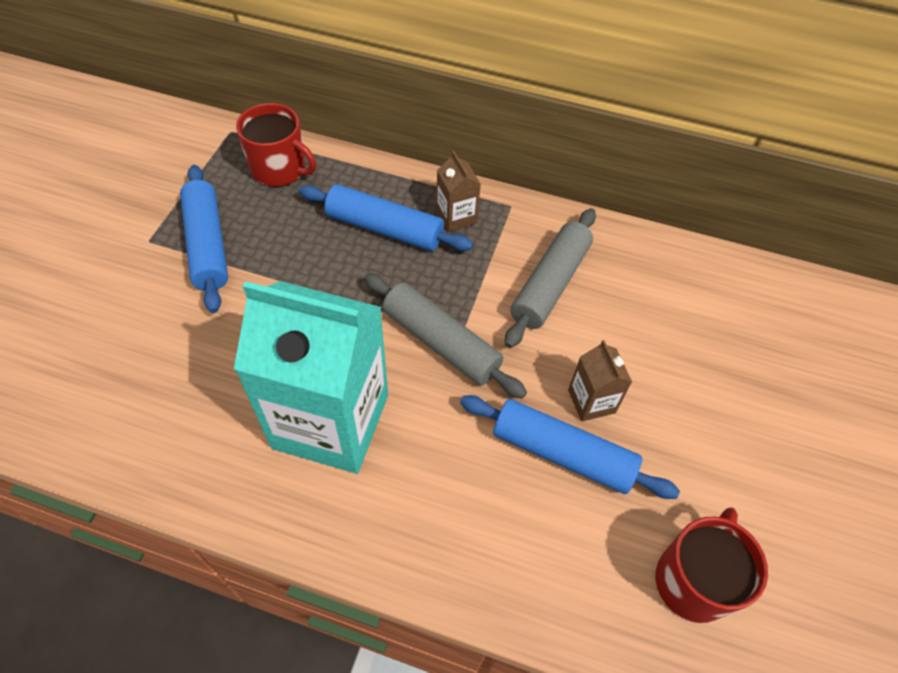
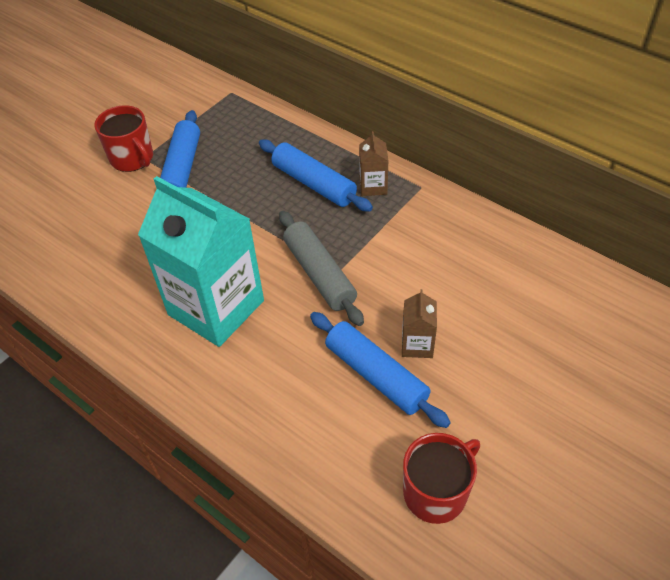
camera: 25 degrees right, 5 degrees down
(279, 169) = (255, 126): red mug -> red mug (132, 158)
(550, 284) = (425, 252): grey rolling pin -> none

